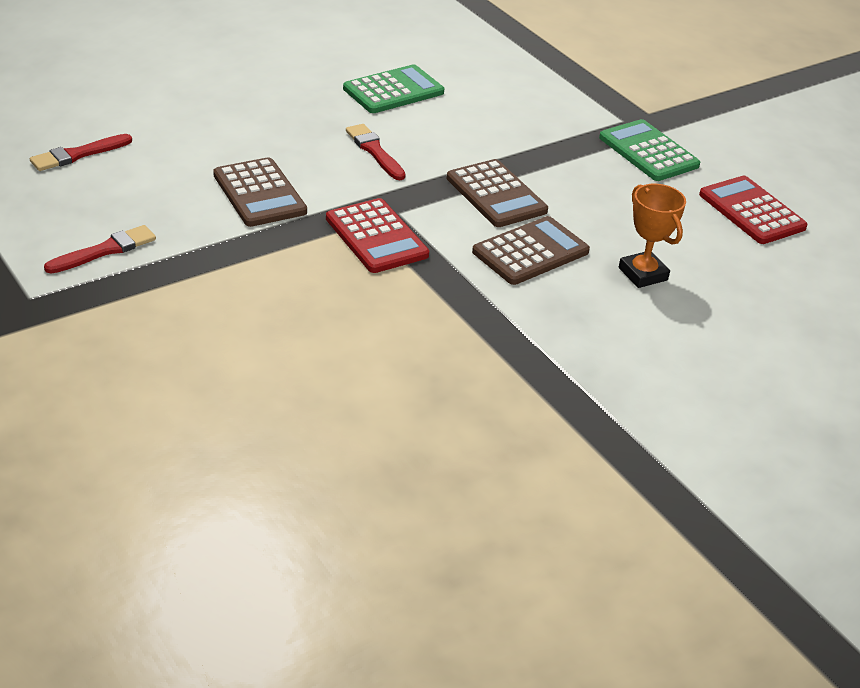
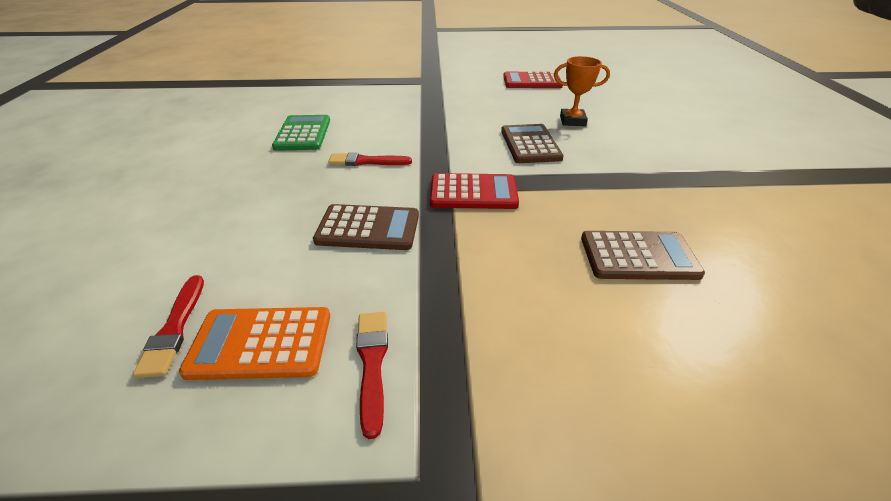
camera: 55 degrees left, 0 degrees up
(90, 196) = (261, 343): none -> orange calculator
(496, 194) = (459, 137): brown calculator -> brown calculator (638, 256)
(648, 152) = (457, 87): green calculator -> none

